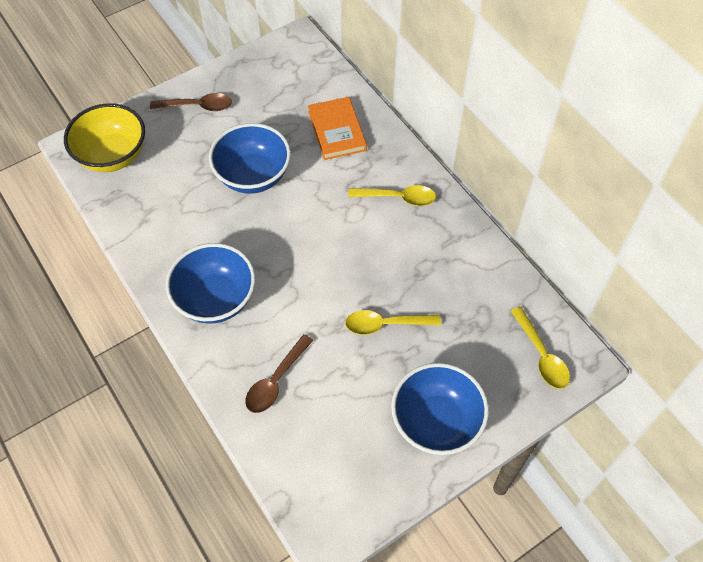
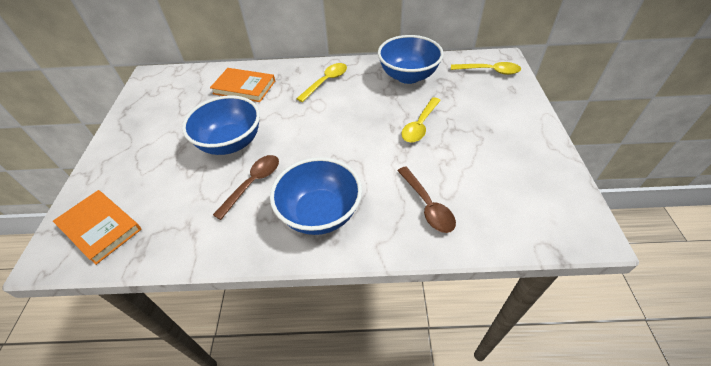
camera: 55 degrees left, 10 degrees down
(112, 156) = (100, 228): yellow bowl -> orange book
(198, 106) = (130, 149): brown spoon -> brown spoon (253, 183)
(436, 422) = (514, 132): blue bowl -> blue bowl (408, 76)

